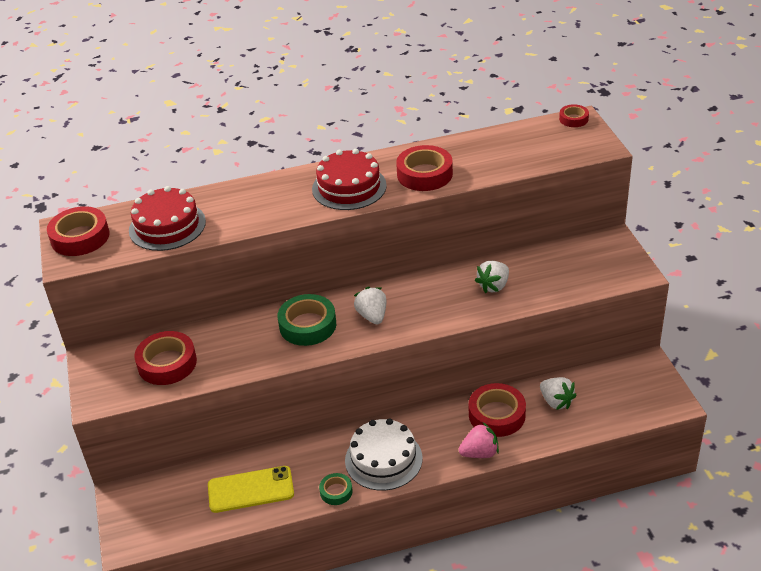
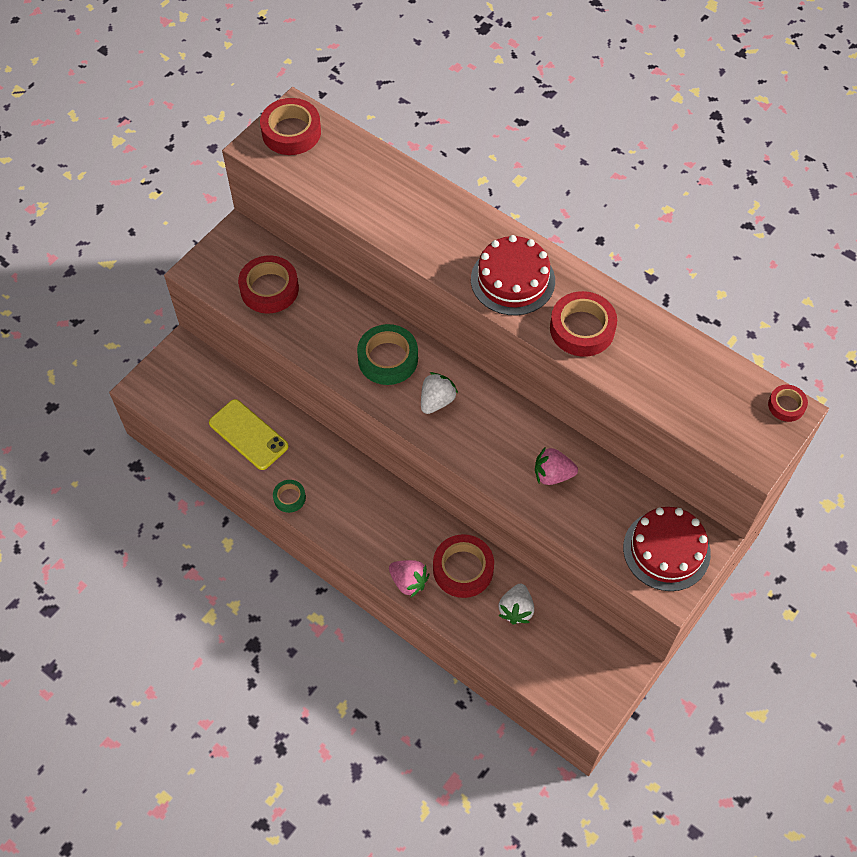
camera: 50 degrees right, 20 degrees up
(167, 226) = (352, 181): red cake -> red cake (666, 550)
(383, 459) = (348, 510): white cake -> none
(494, 286) = (552, 475): white strawberry -> pink strawberry

